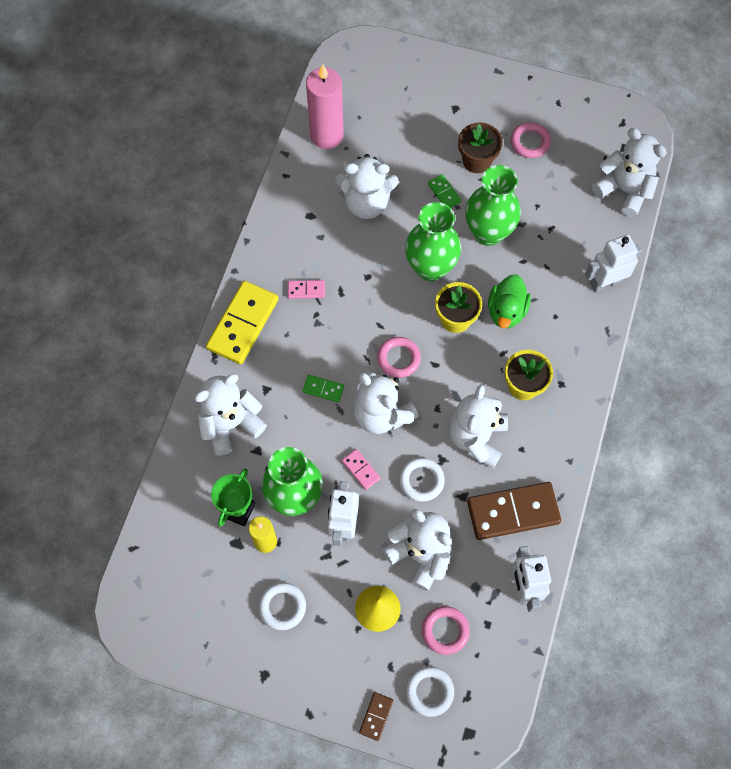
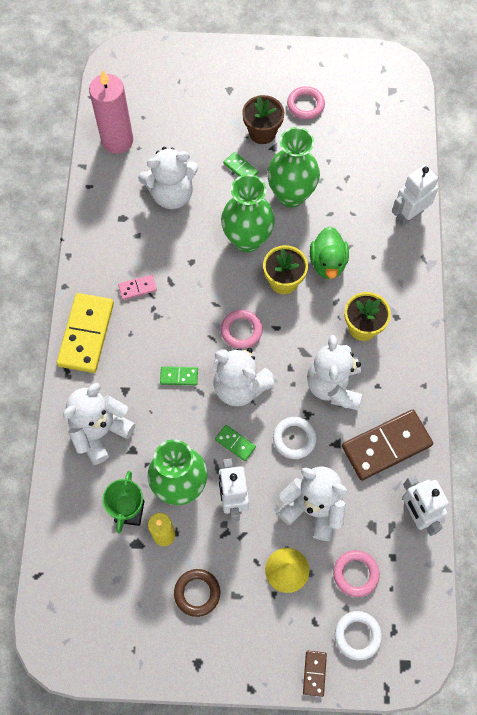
camera: 15 degrees left, 0 degrees up
(282, 607) = (197, 593): white ring -> brown ring
(361, 470) = (235, 443): pink domino -> green domino
(624, 190) = (402, 129): white teddy bear -> none

